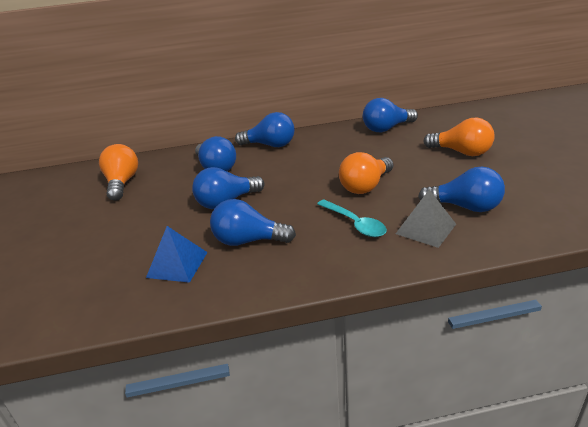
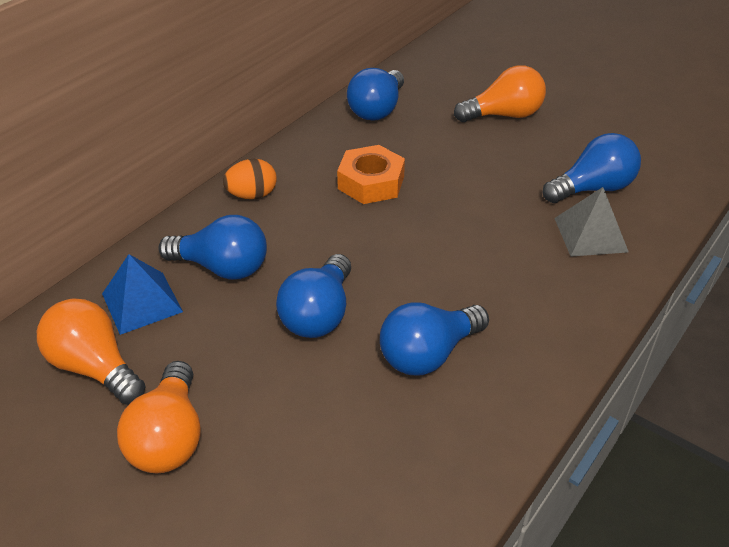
camera: 45 degrees left, 10 degrees up
(177, 264) = (387, 440): blue pyramid -> blue pyramid (142, 302)
(270, 145) = (252, 195): blue light bulb -> orange egg
(333, 159) = (371, 182): none -> orange nut
(354, 223) = (515, 265): turquoise spoon -> none
(365, 186) = (461, 207): orange light bulb -> orange light bulb (169, 437)

